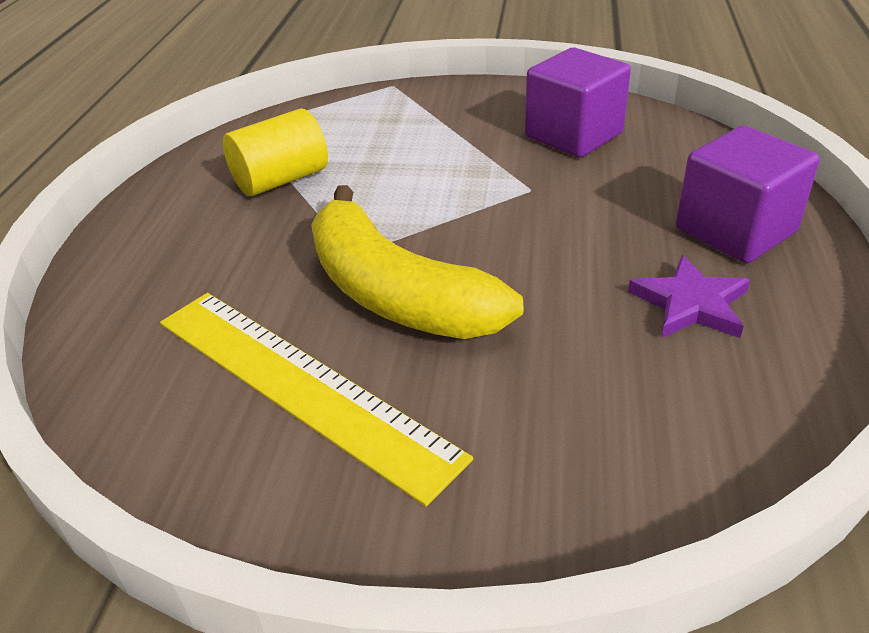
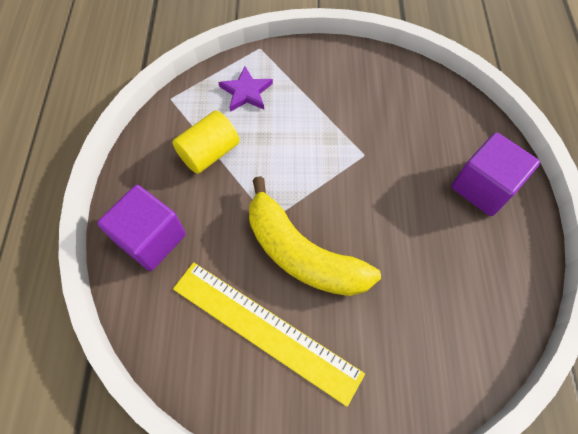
camera: 10 degrees left, 25 degrees up
(573, 135) = (383, 100): purple cube -> purple cube (151, 238)
(690, 304) = (462, 250): purple star -> purple star (246, 92)

